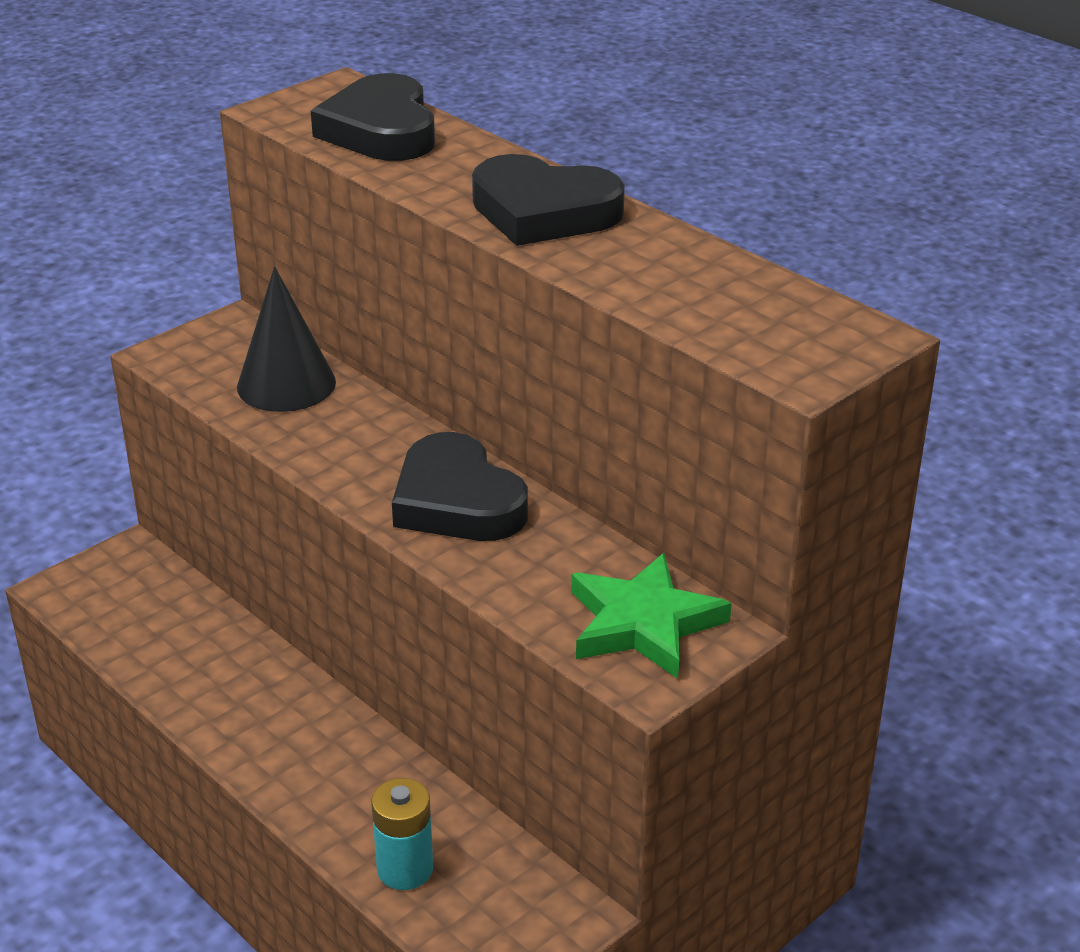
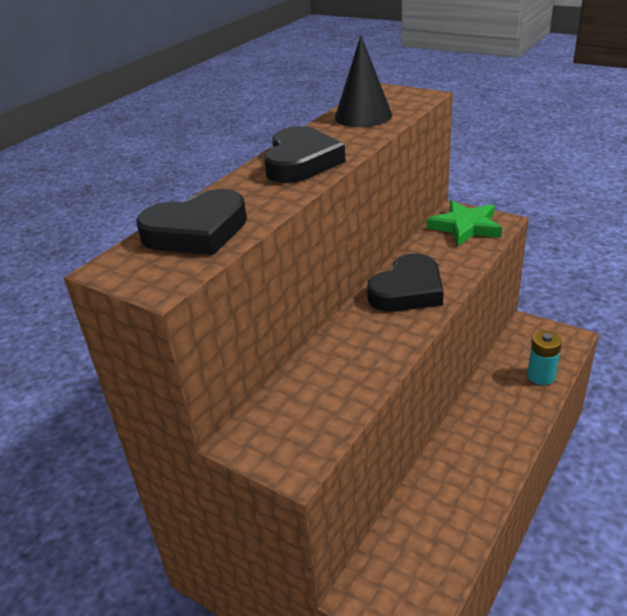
camera: 100 degrees left, 0 degrees up
(286, 384) = (317, 386): black cone -> black cone (363, 116)

